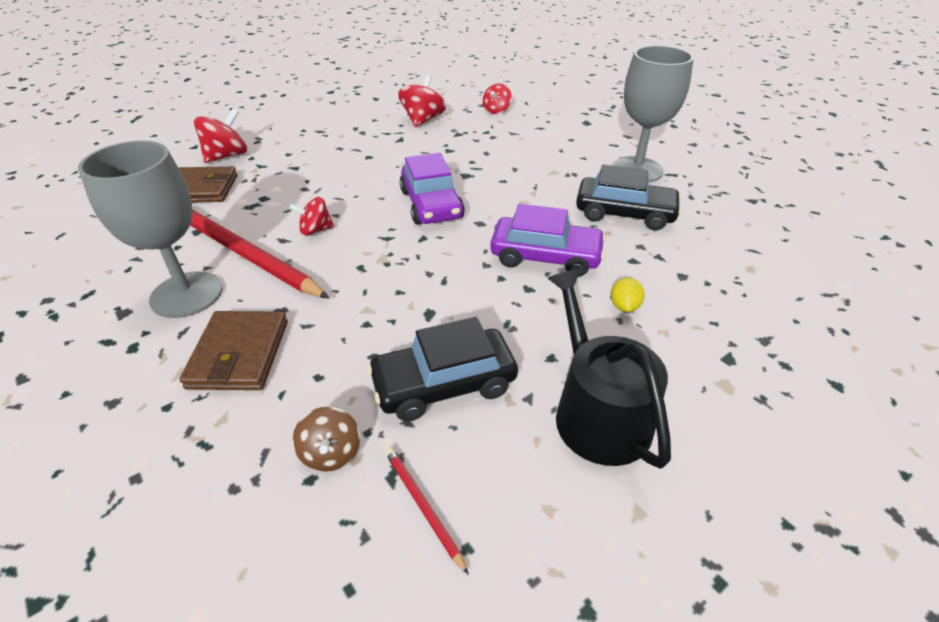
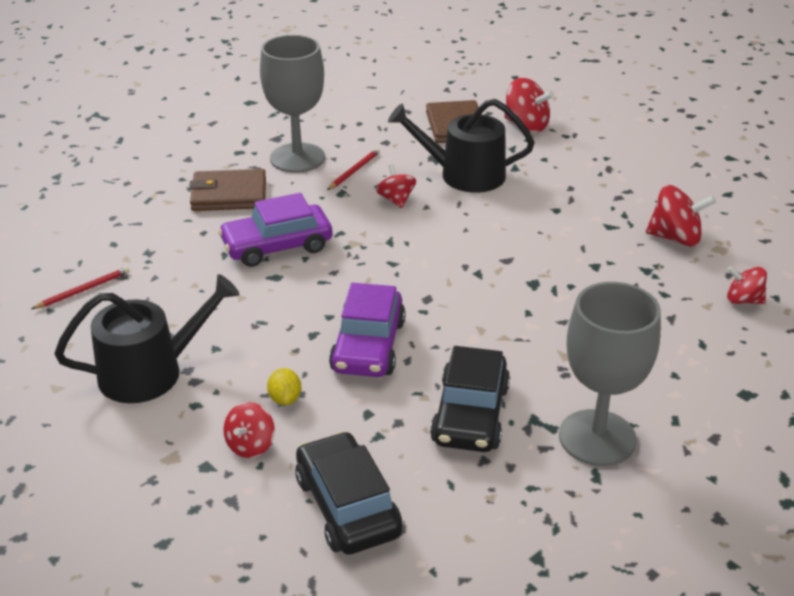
camera: 85 degrees right, 5 degrees down
(244, 254) = (354, 171): red pencil -> red pencil, size x0.42
(291, 191) = (464, 175): none -> black watering can
(331, 453) = (132, 248): brown spinning top -> none
(431, 204) = (458, 263): purple car -> purple car (277, 246)
(444, 384) = (189, 291): black car -> black car (347, 506)
(624, 306) = (285, 399): yellow lemon -> yellow lemon turned 75 degrees clockwise
(692, 328) = (251, 445): none -> red spinning top

